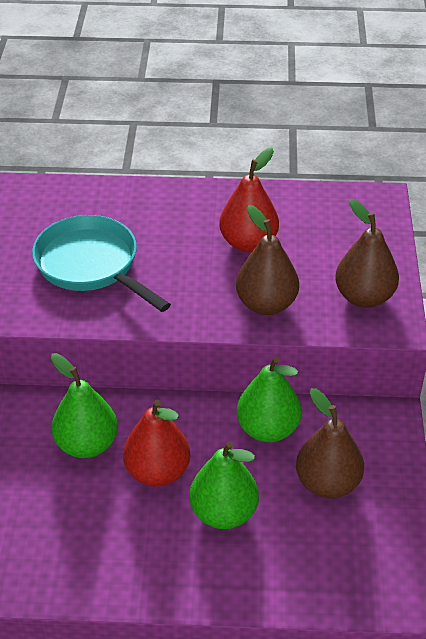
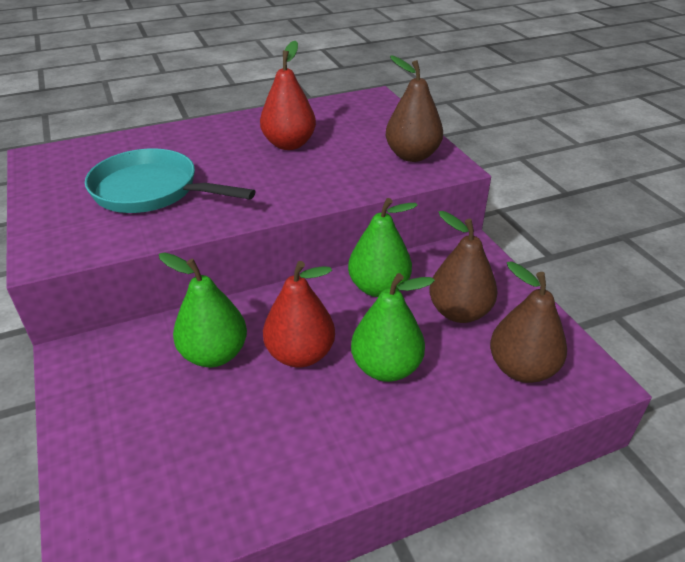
camera: 25 degrees left, 5 degrees down
(266, 304) = (335, 179): brown pear -> brown pear (522, 369)

